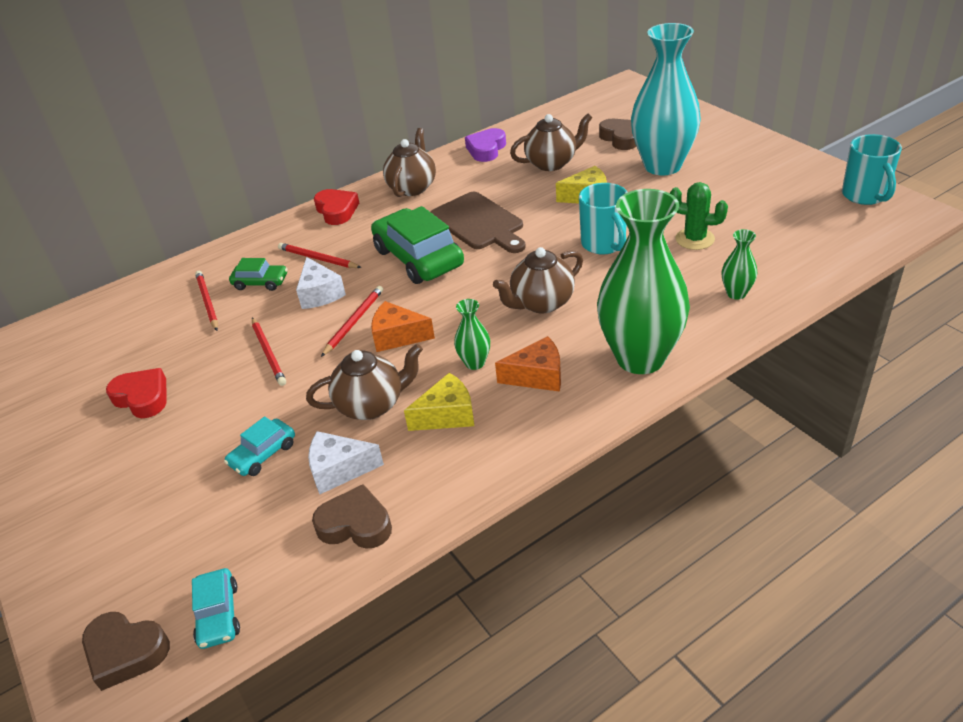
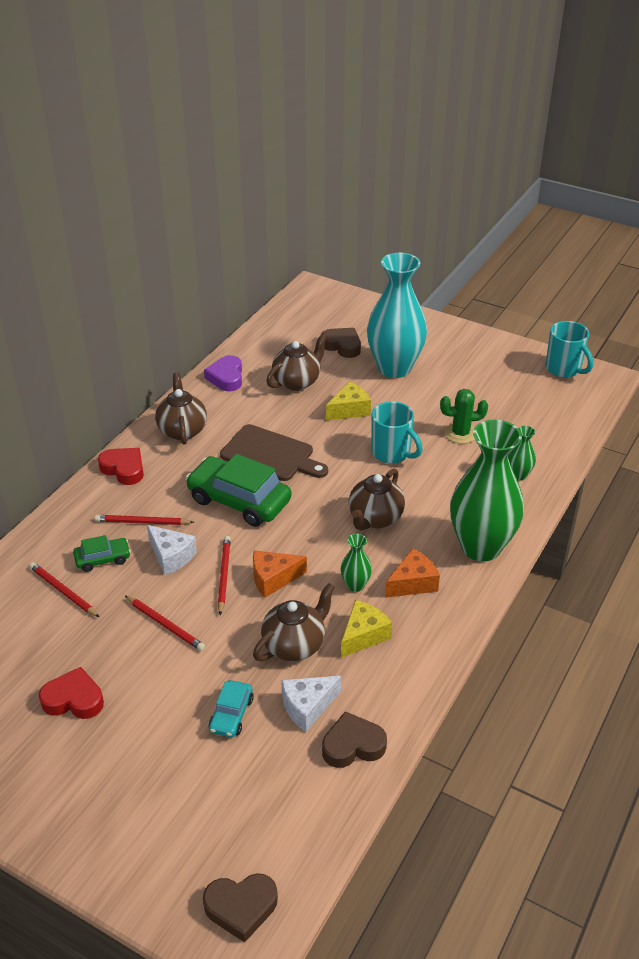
camera: 30 degrees left, 0 degrees up
(218, 615) = (295, 851): turquoise car -> none

